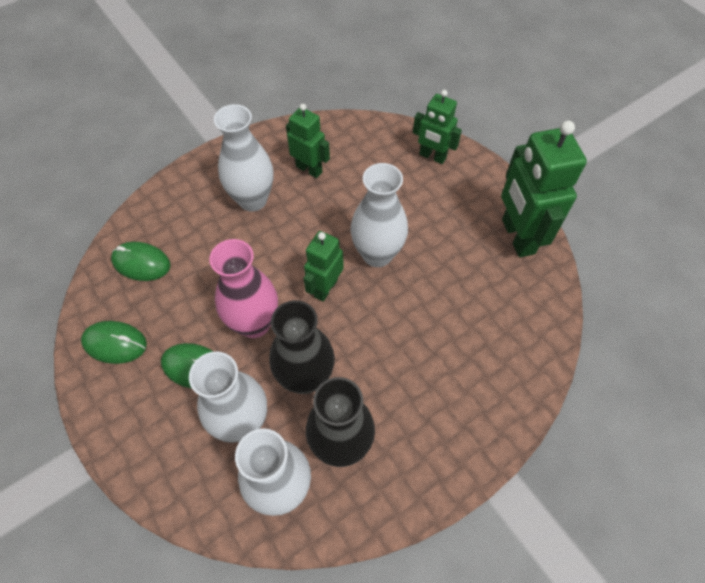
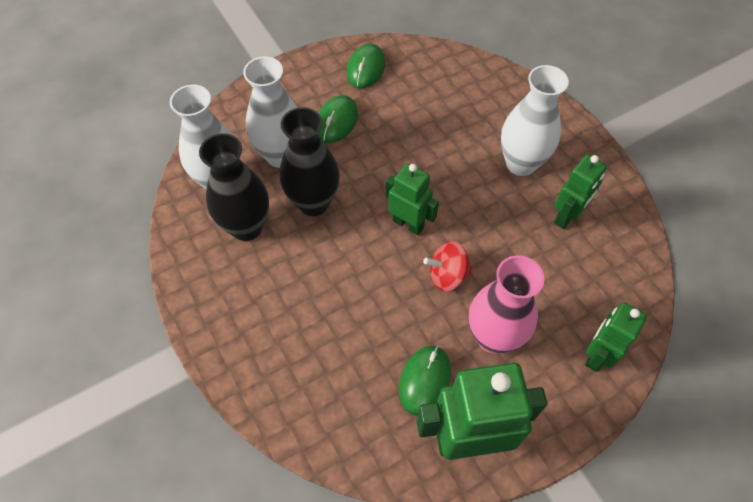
camera: 95 degrees right, 0 degrees up
(141, 263) = (445, 80): green mouse -> green mouse (424, 380)
(254, 323) = (374, 164): pink vase -> pink vase (493, 337)
(377, 254) = (447, 275): white vase -> red spinning top

